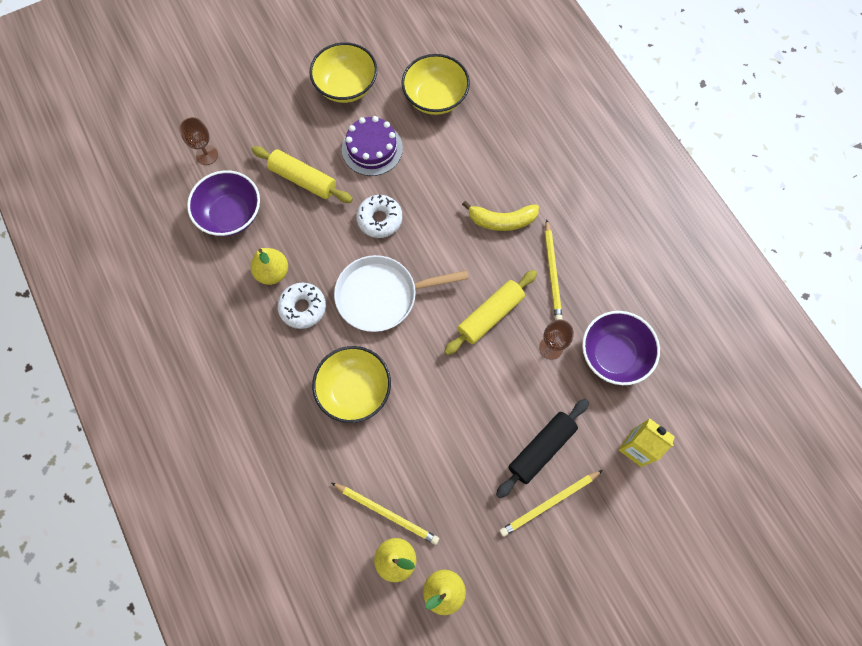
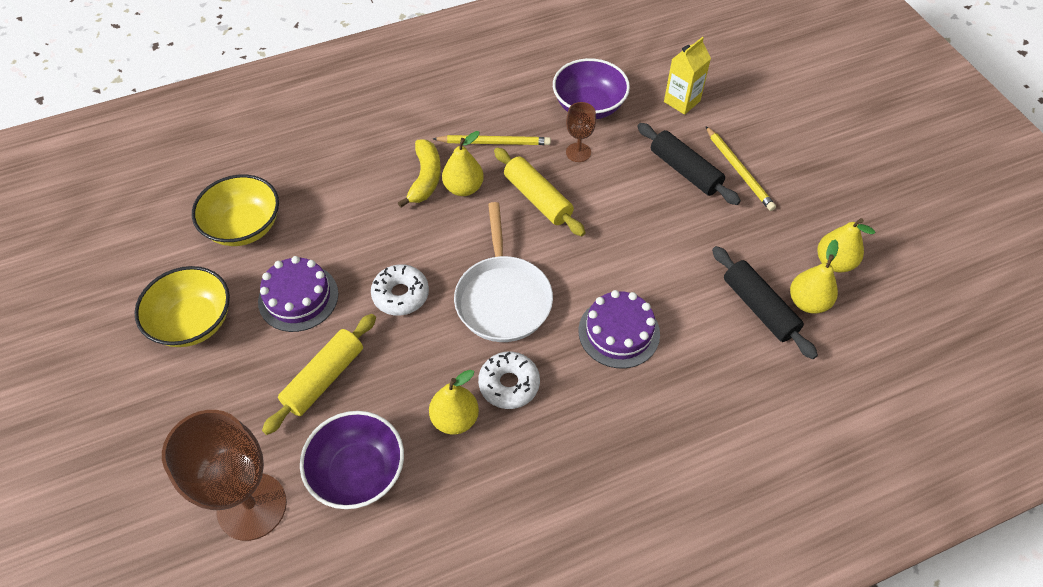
camera: 85 degrees left, 15 degrees down
(207, 155) = (252, 506): brown goblet -> brown goblet, size x2.07
(354, 390) = (619, 332): yellow bowl -> purple cake
(386, 513) = (759, 308): yellow pencil -> black rolling pin
(495, 253) = (463, 188): none -> yellow pear

